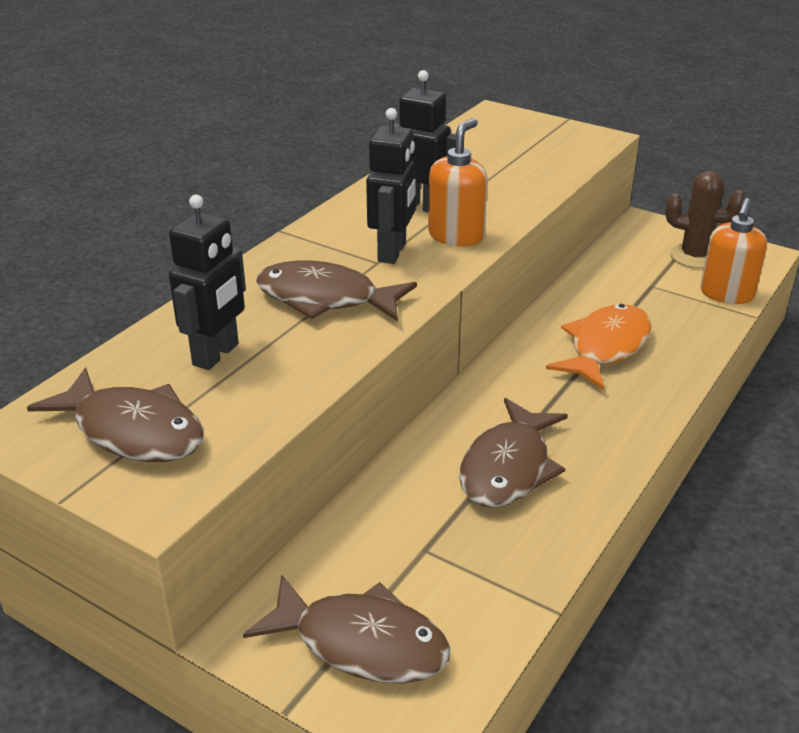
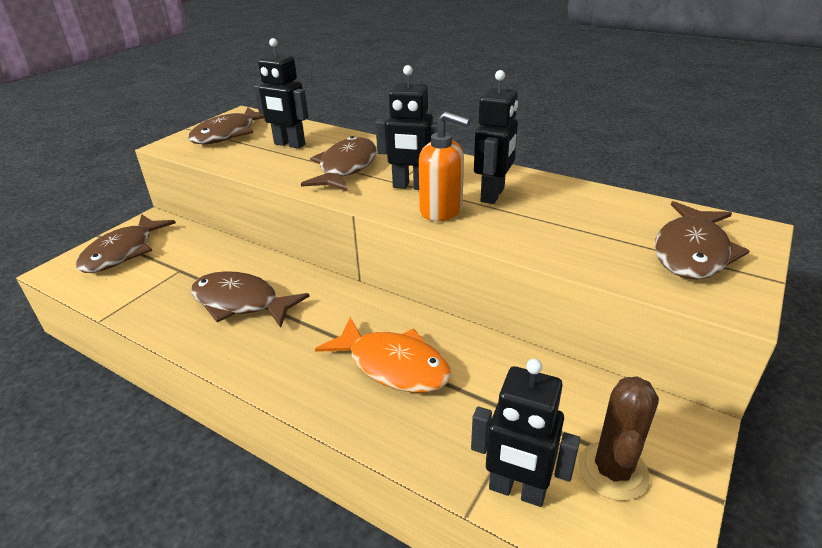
camera: 90 degrees right, 0 degrees up
(532, 138) = (691, 252): none -> brown fish
(726, 294) = (517, 490): orange soap dispenser -> black robot

